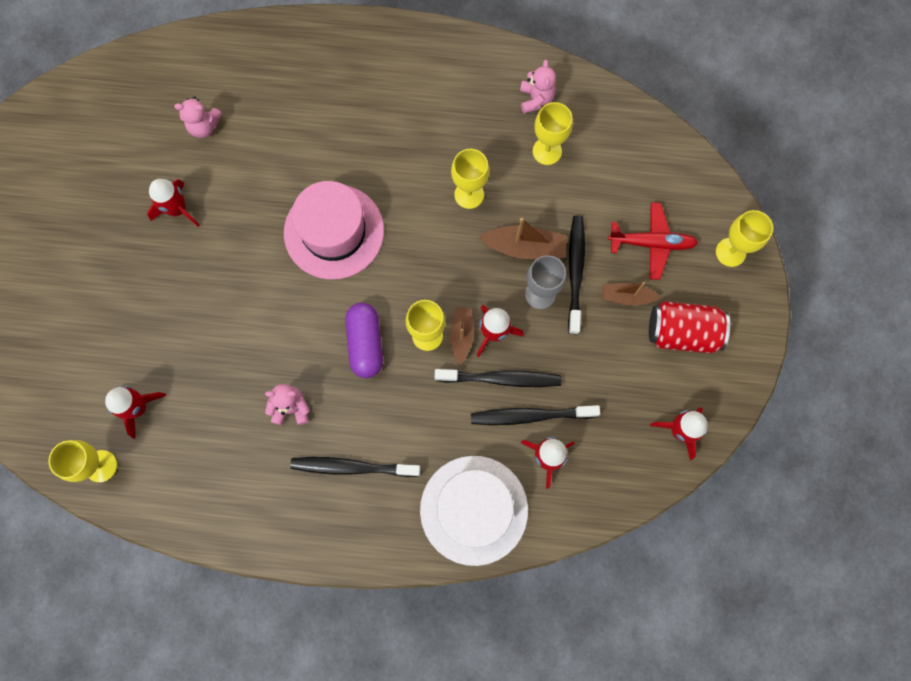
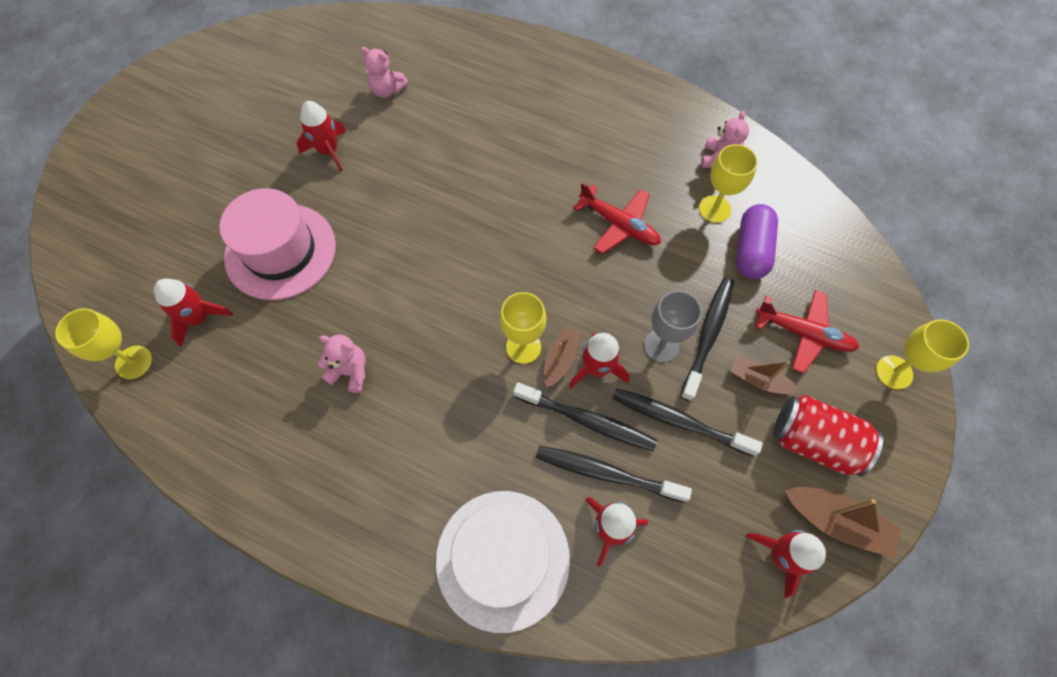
camera: 20 degrees right, 10 degrees down
(334, 231) = (468, 216): pink hat -> pink hat (280, 251)
(352, 467) = (386, 458): black toothbrush -> black toothbrush (679, 421)
(365, 343) = (455, 333): purple capsule -> purple capsule (751, 250)
(469, 194) = (619, 224): yellow goblet -> red plane
(525, 247) = (660, 293): brown boat -> brown boat (836, 521)

